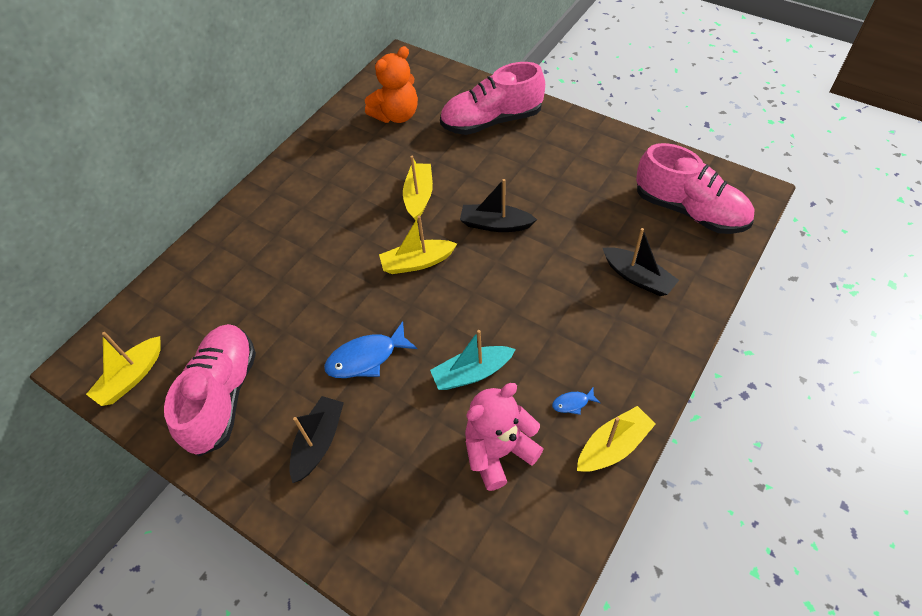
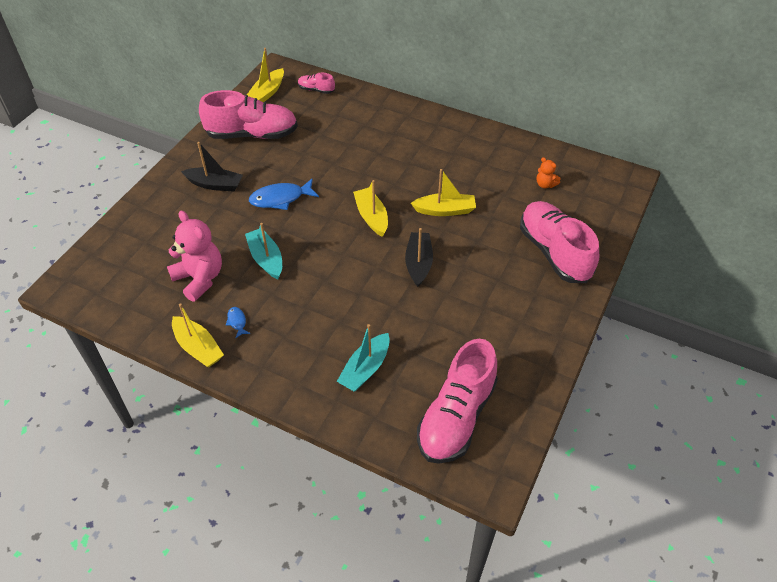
camera: 80 degrees right, 5 degrees down
(131, 377) = (267, 92): yellow boat -> yellow boat turned 90 degrees counterclockwise
(152, 315) = (316, 90): none -> pink shoe
(366, 358) = (280, 199): blue fish -> blue fish turned 75 degrees counterclockwise
(396, 115) = (545, 184): orange teddy bear -> orange teddy bear, size x0.48
(638, 277) = (365, 369): black boat -> turquoise boat

